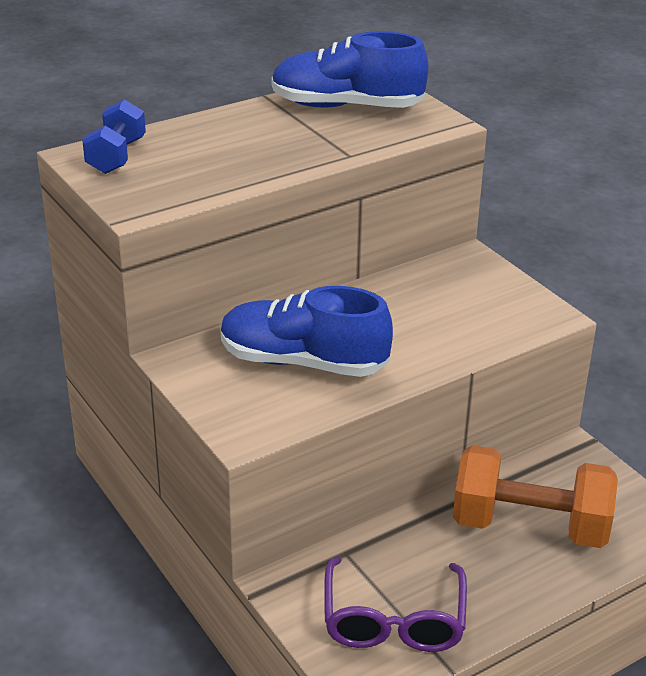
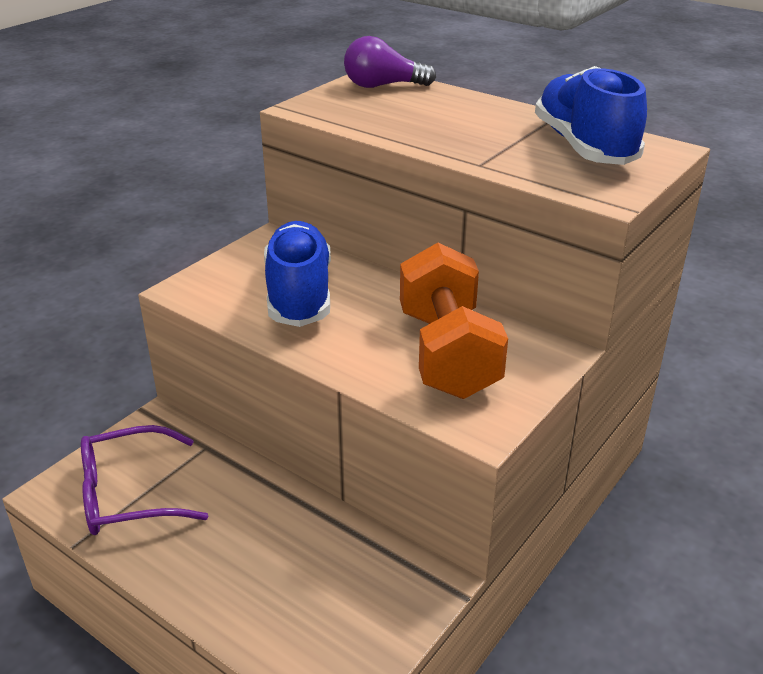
camera: 70 degrees right, 0 degrees up
(116, 156) = (383, 86): blue dumbbell -> purple light bulb
(529, 526) = (288, 565): orange dumbbell -> orange dumbbell (447, 354)

